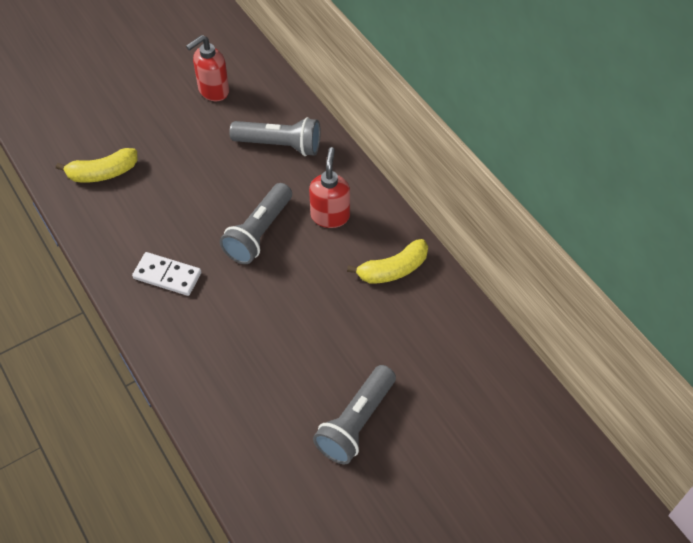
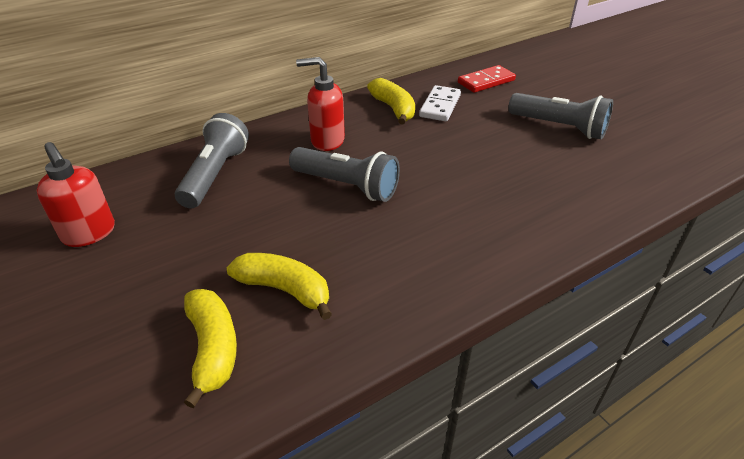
camera: 90 degrees left, 15 degrees down
(145, 202) = (284, 290): none -> yellow banana
(167, 275) = (412, 257): white domino -> white domino (440, 106)
(463, 366) = (486, 81): none -> red domino

